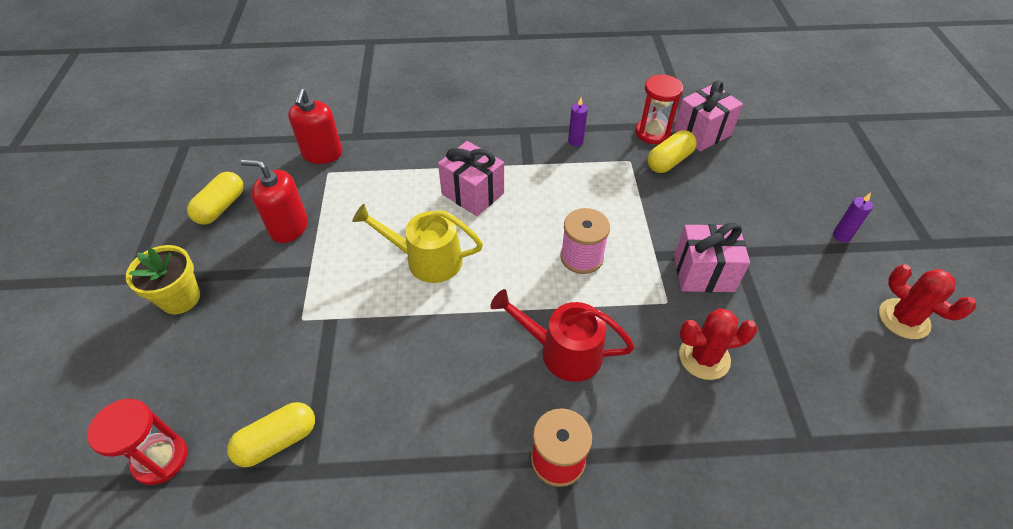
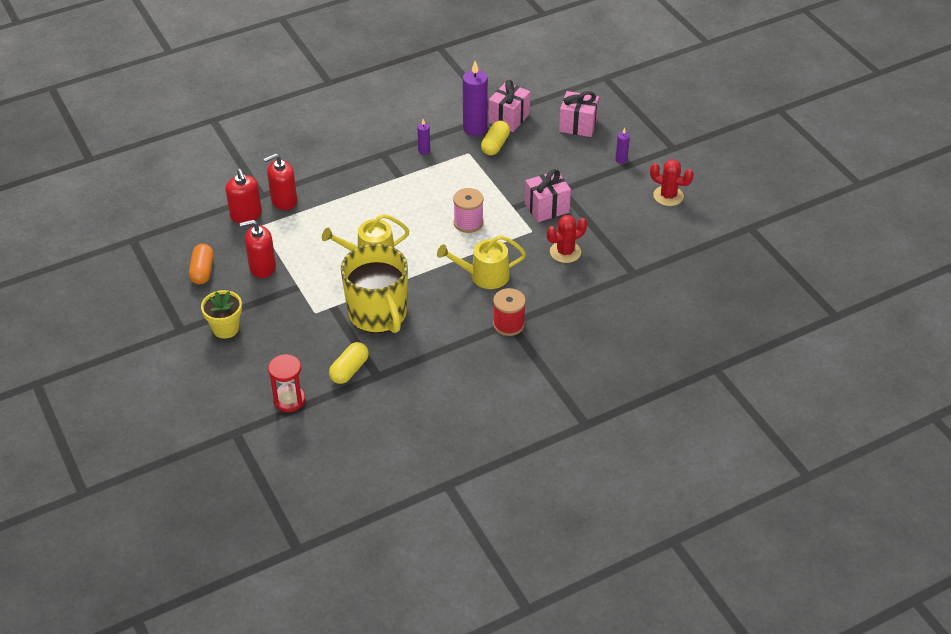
camera: 25 degrees left, 5 degrees down
(221, 207) = (202, 271): yellow capsule -> orange capsule
(375, 150) = (284, 201): none -> red soap dispenser
(380, 356) = (378, 314): none -> yellow mug
(472, 193) = (374, 207): pink gift -> pink gift (578, 125)
(564, 352) = (485, 276): red watering can -> yellow watering can
(652, 133) = (475, 128): red hourglass -> purple candle

